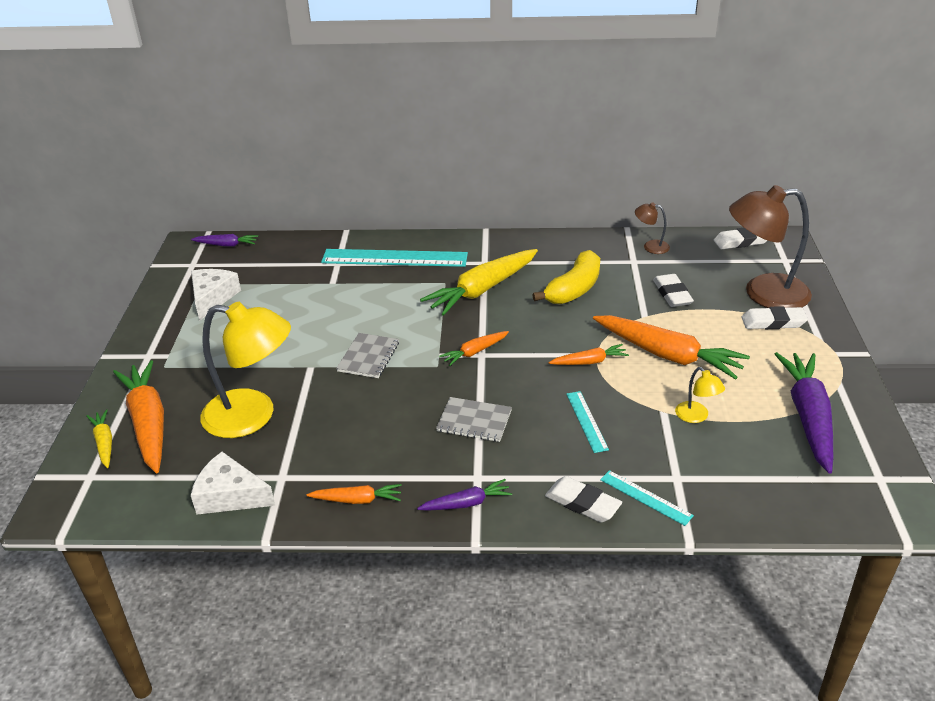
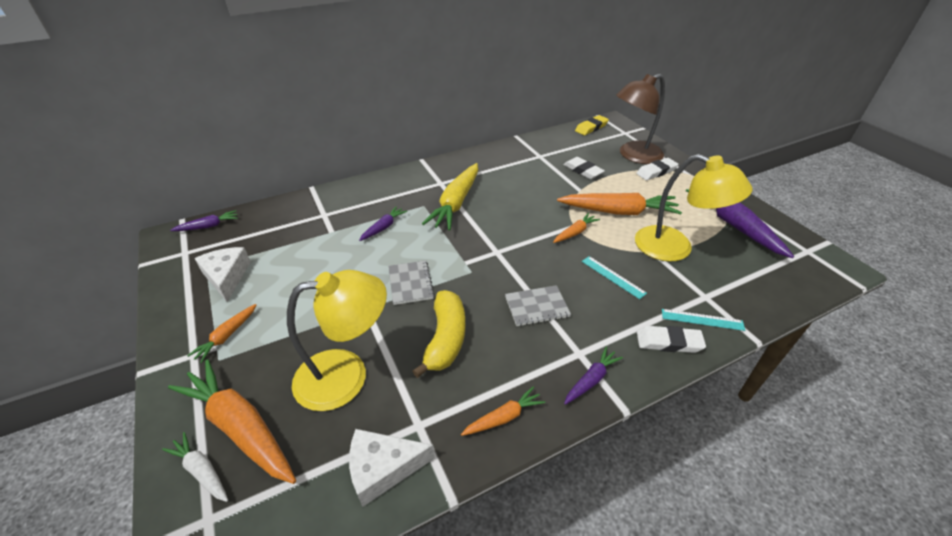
camera: 30 degrees left, 5 degrees up
(104, 443) = (201, 471): yellow carrot -> white carrot
(385, 294) = (383, 227): none -> purple carrot
(394, 258) = (369, 198): turquoise ruler -> none
(474, 352) = (490, 252): orange carrot -> orange carrot (227, 336)
(574, 289) = (519, 185): yellow banana -> yellow banana (445, 339)
(650, 246) = (541, 144): brown lamp -> none
(696, 417) = (675, 248): yellow lamp -> yellow lamp, size x2.27
(741, 241) = (591, 128): white eraser -> yellow eraser

